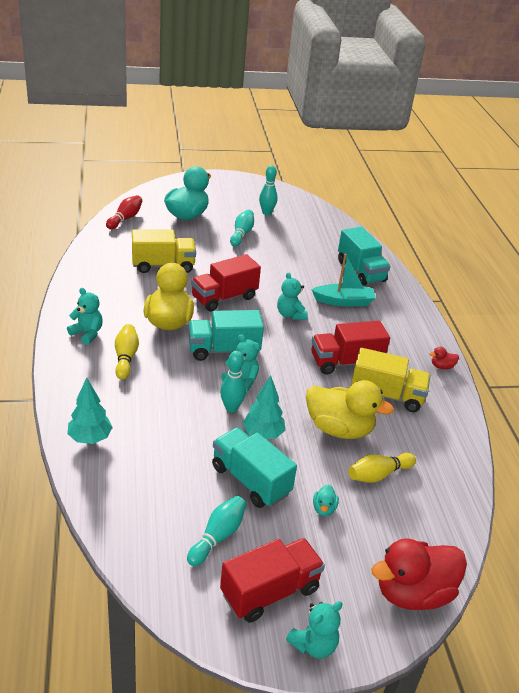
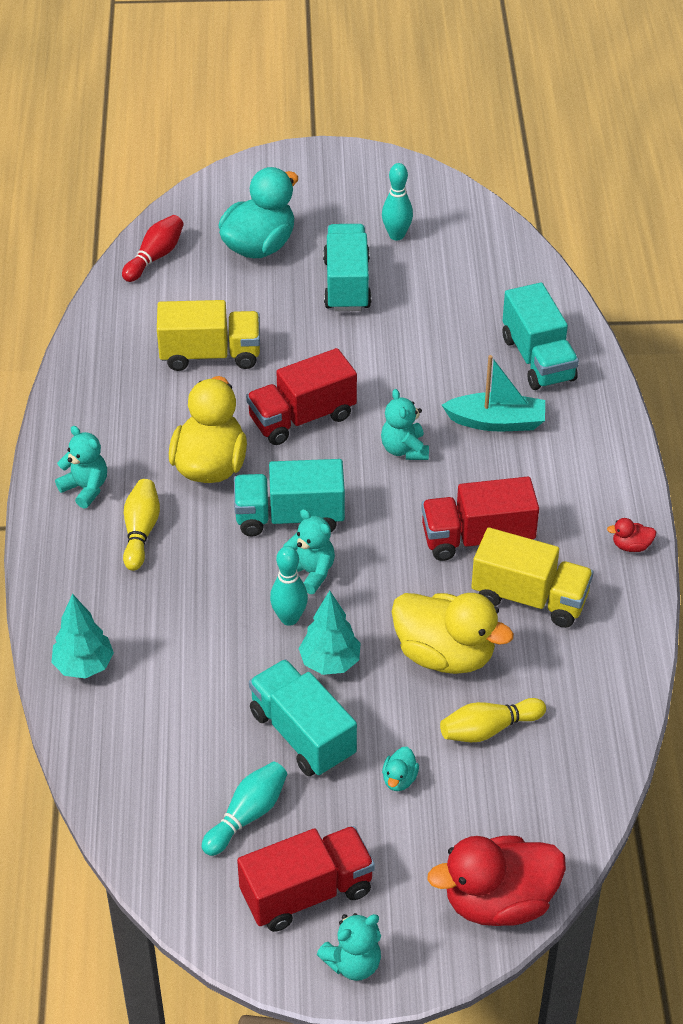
camera: 10 degrees right, 10 degrees up
(241, 234) = (347, 284): turquoise bowling pin -> turquoise truck

